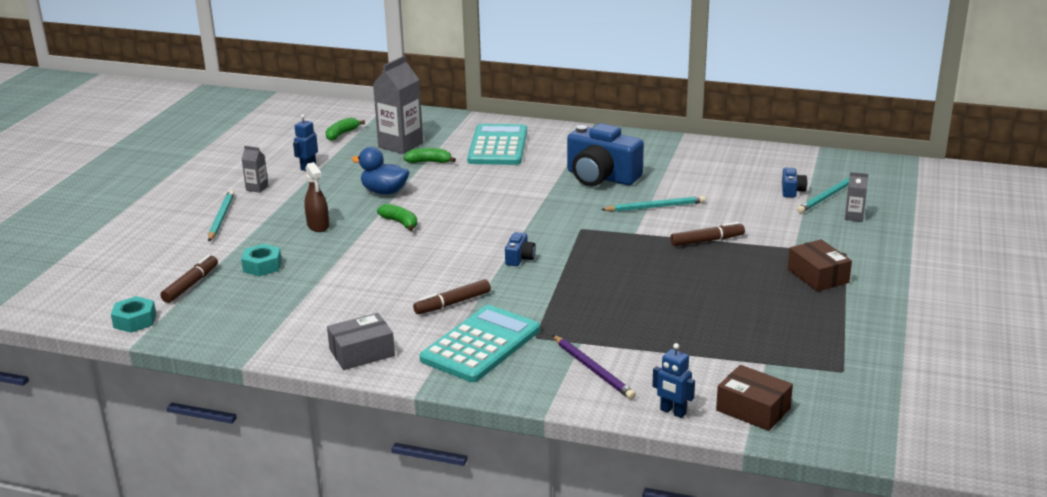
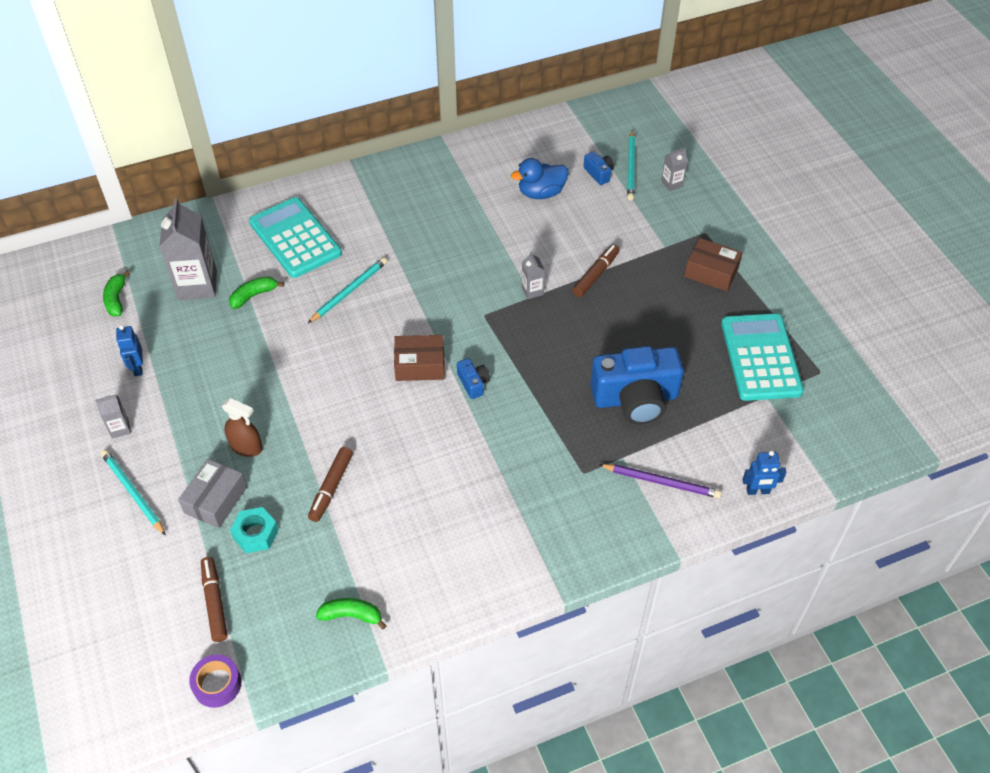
camera: 40 degrees left, 25 degrees up
(135, 321) = (217, 684): turquoise nut -> purple tape
(362, 352) = (469, 583): grey box -> grey box (215, 500)
(384, 192) = (257, 362): blue duck -> blue duck (541, 193)
(400, 223) = (320, 397): green banana -> green banana (351, 616)
(452, 303) = (478, 475): brown marker -> brown marker (331, 487)
(481, 345) = (552, 510): turquoise calculator -> turquoise calculator (760, 357)
(601, 177) = (432, 235): blue camera -> blue camera (635, 398)
(639, 230) = (532, 291): none -> grey carton
(655, 207) = (515, 252): turquoise pencil -> turquoise pencil (349, 291)
(753, 409) = (804, 452): brown box -> brown box (420, 365)

